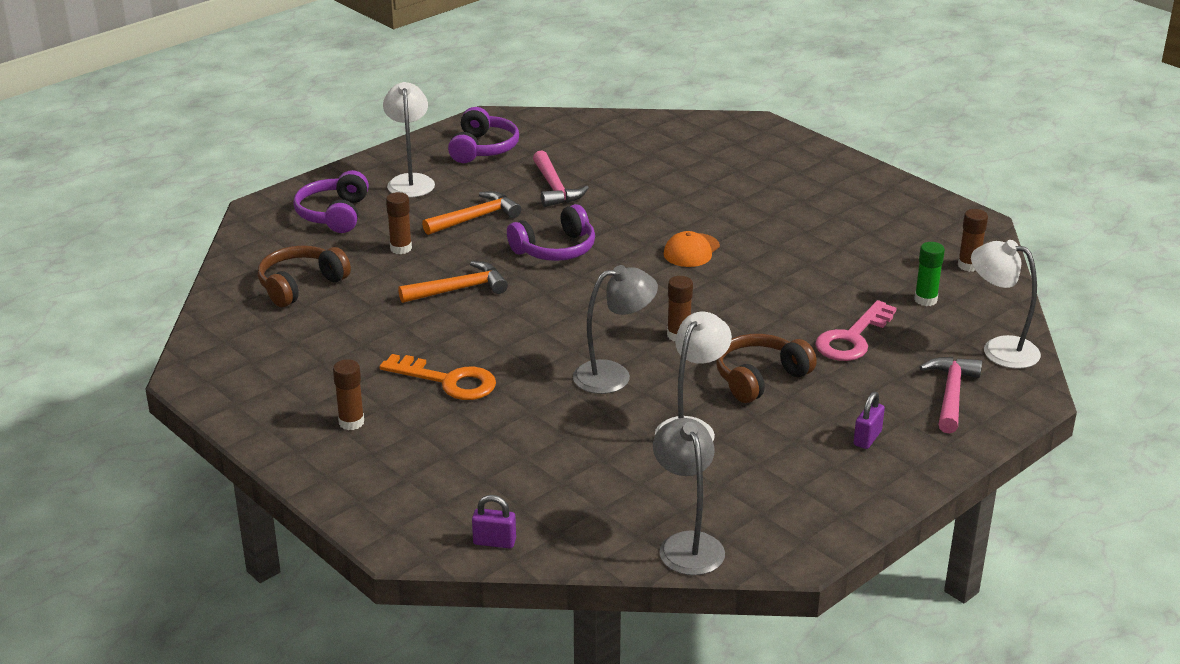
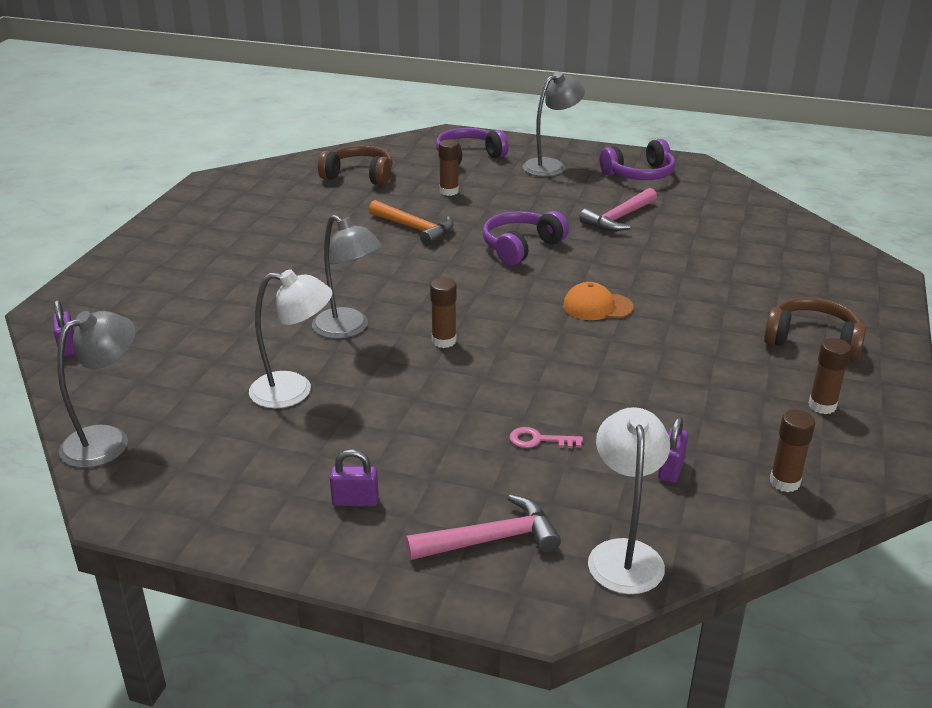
camera: 60 degrees right, 0 degrees up
(351, 422) = (195, 246): brown glue stick -> brown glue stick (822, 406)
(410, 181) = (551, 166): white lamp -> grey lamp
(448, 381) = (279, 263): orange key -> none
(475, 218) = (528, 203): orange hammer -> none
(555, 249) = (521, 247): purple headphones -> purple headphones turned 105 degrees clockwise
(759, 378) = (411, 404): brown headphones -> brown headphones (812, 341)
(852, 338) = (539, 440): pink key -> pink key, size x0.52
(925, 300) = (671, 469): green glue stick -> purple padlock

